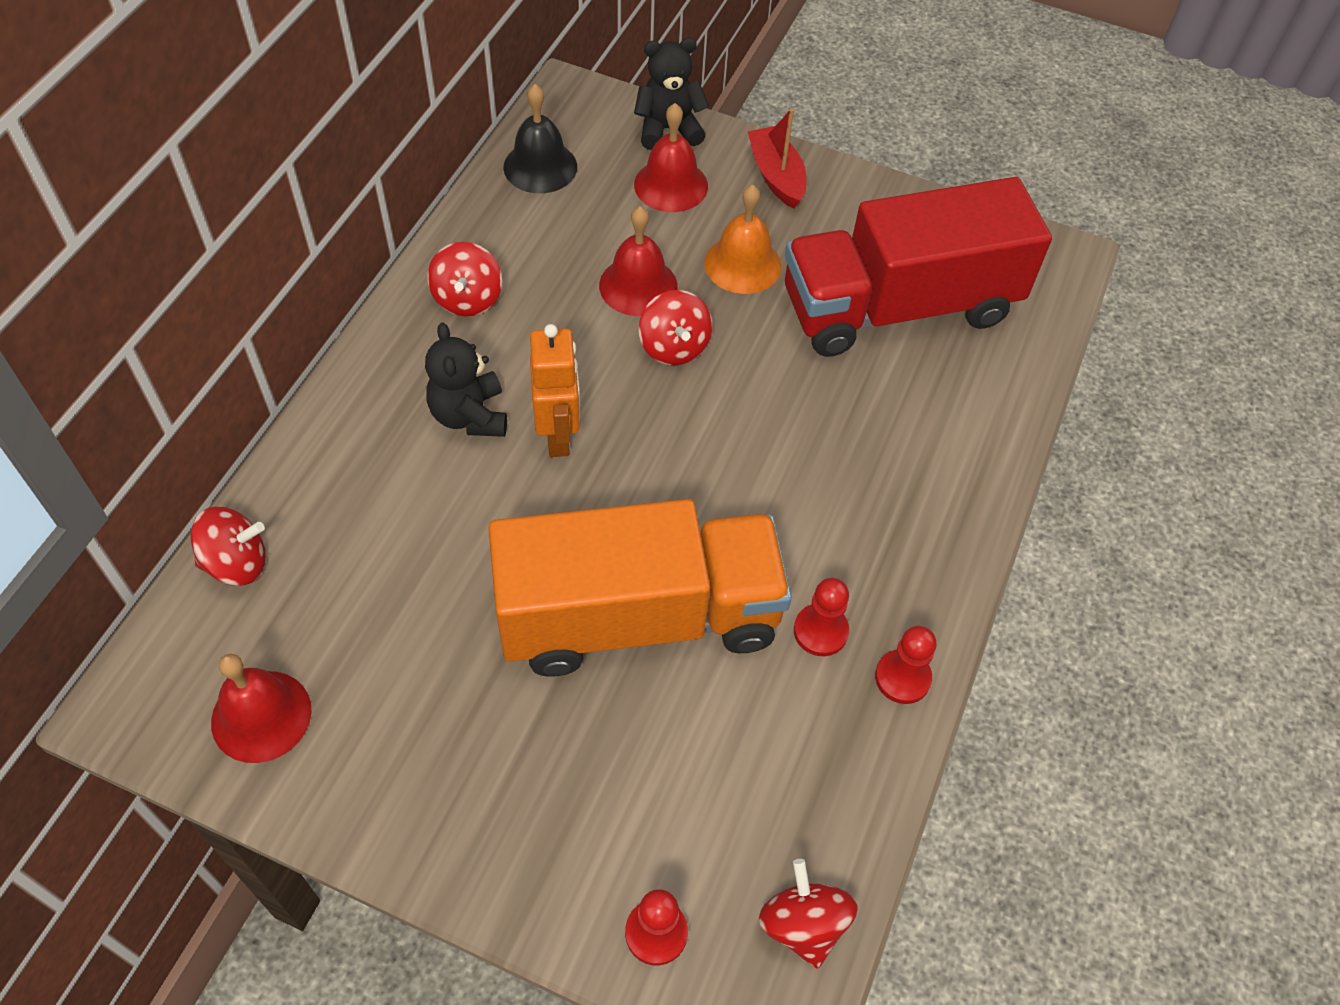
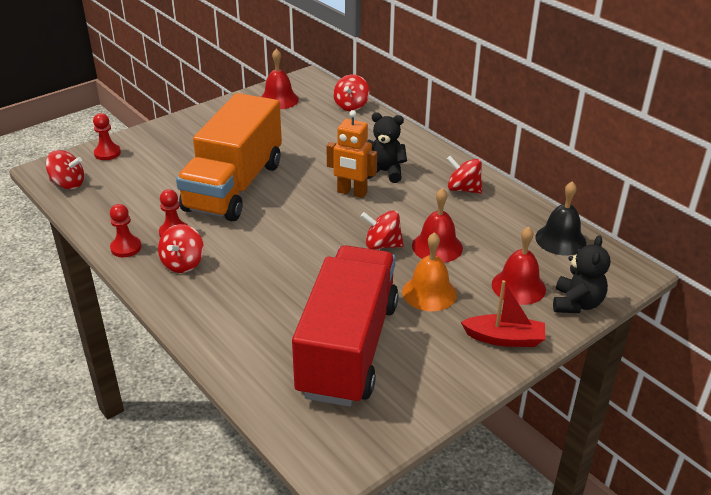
camera: 120 degrees right, 20 degrees down
(881, 571) = (183, 263): none -> red spinning top

